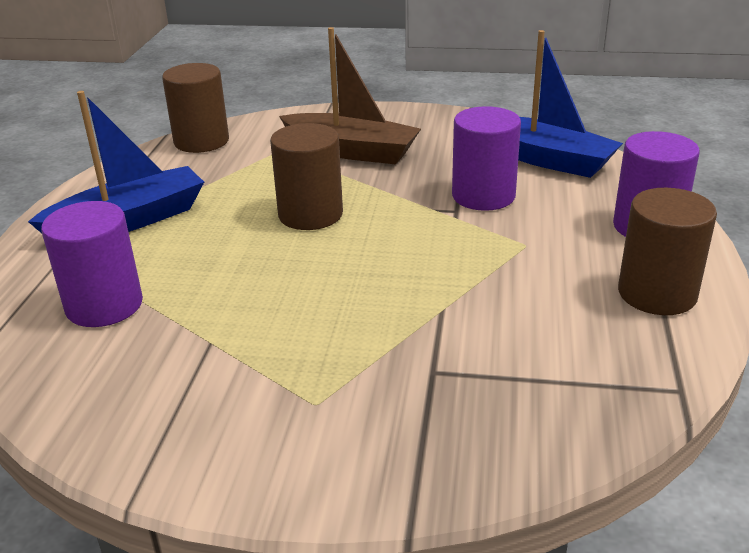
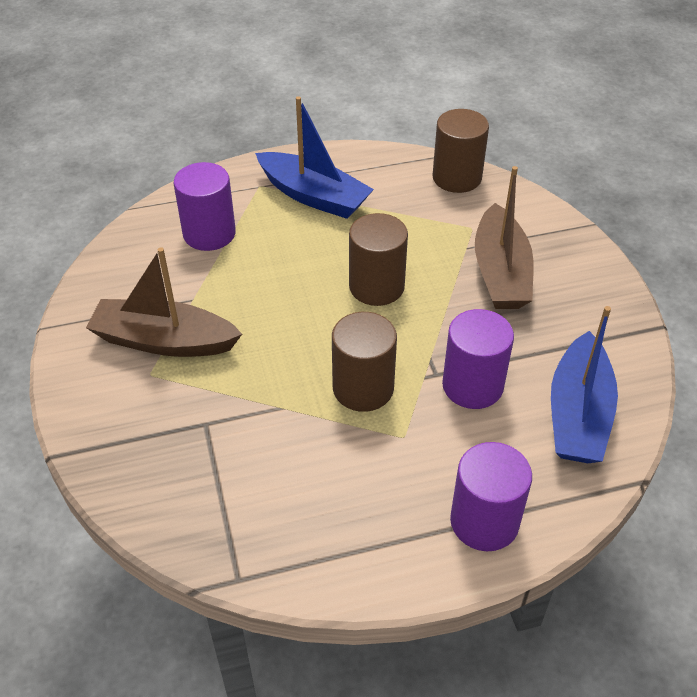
camera: 65 degrees right, 15 degrees up
(265, 379) = (164, 341): none -> brown boat
(657, 294) = (368, 545): brown cylinder -> brown cylinder (363, 388)

